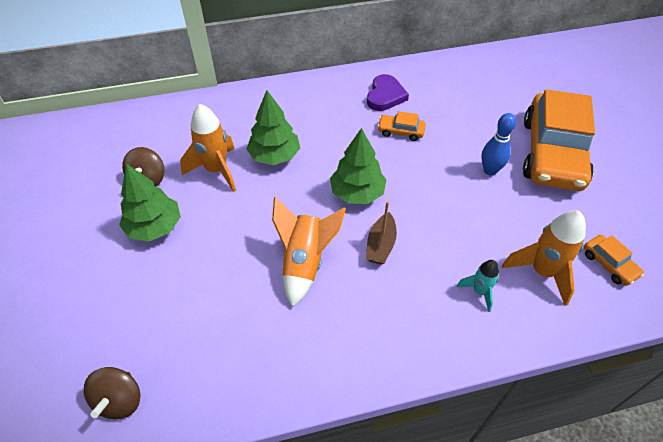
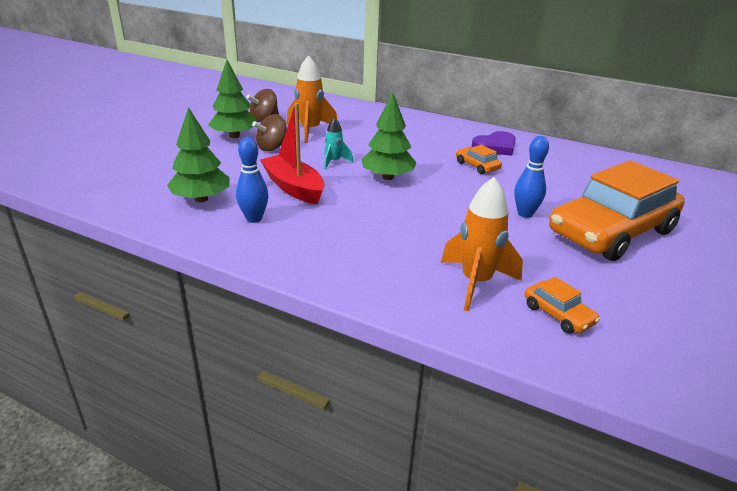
camera: 40 degrees right, 20 degrees down
(120, 400) = (99, 183): brown spinning top -> brown spinning top (272, 148)
(274, 156) = (358, 140): green tree -> green tree (201, 199)
(305, 262) = (294, 188): orange rocket -> red boat
(326, 328) = (254, 219): none -> blue bowling pin
(380, 245) = (360, 205): brown boat -> none
(479, 291) = (398, 262): turquoise rocket -> turquoise rocket (334, 162)
(609, 264) = (558, 314): orange car -> orange car turned 45 degrees counterclockwise

